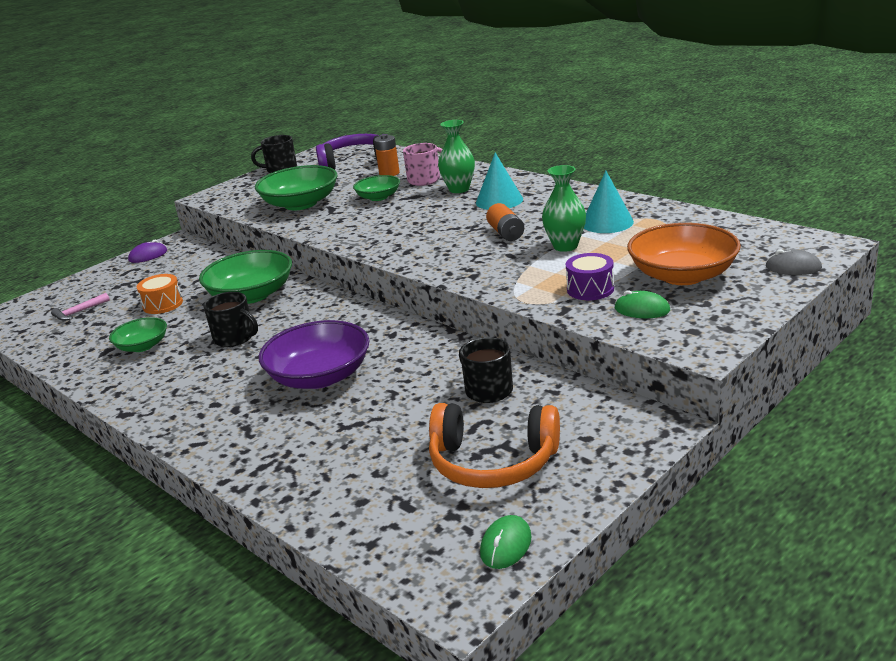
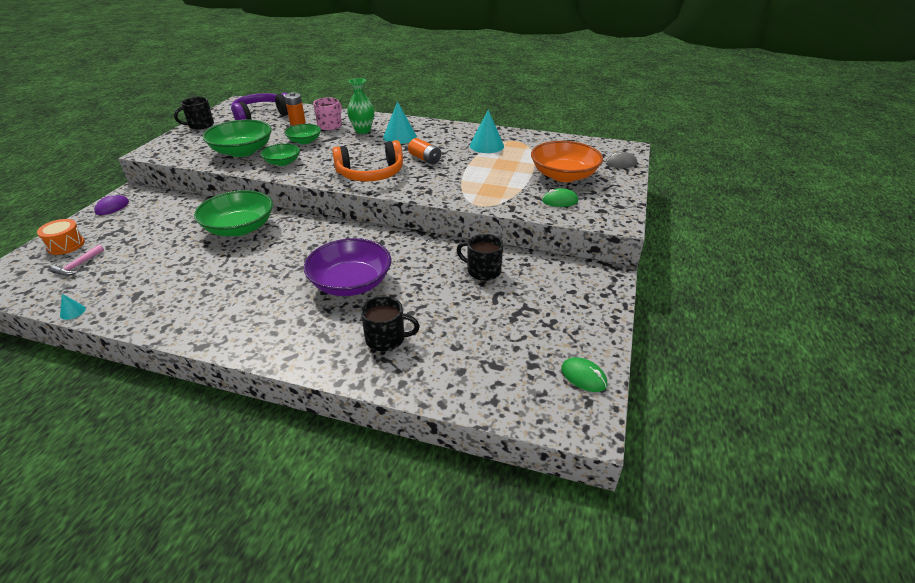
camera: 30 degrees left, 10 degrees up
(43, 357) = (72, 312): none -> turquoise cone
(142, 346) = (170, 285): green bowl -> green bowl (282, 162)
(163, 304) = (161, 247): orange drum -> orange drum (66, 245)
(235, 338) = (253, 264): black mug -> black mug (386, 339)
(493, 462) = (527, 321): orange headphones -> orange headphones (371, 174)
(506, 545) = (583, 376): green mouse -> green mouse turned 45 degrees counterclockwise
(565, 246) = (473, 164): green vase -> none
(590, 289) = (516, 191): purple drum -> none

